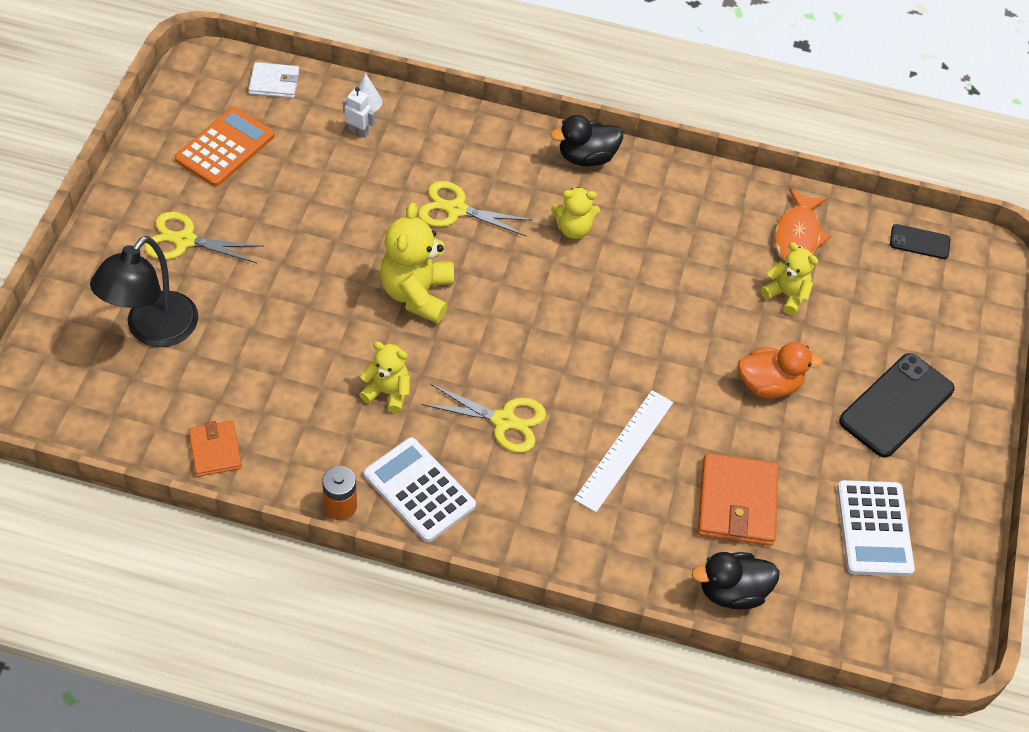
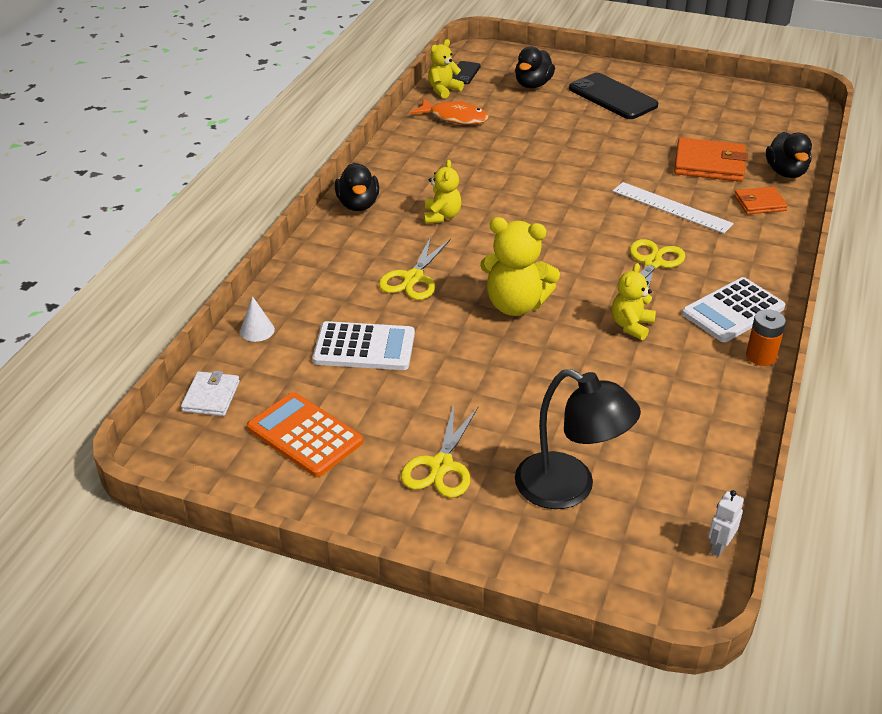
camera: 80 degrees left, 15 degrees down
(215, 450) = (716, 438): orange wallet -> orange wallet (759, 203)
(358, 132) = (300, 336): white robot -> white robot (719, 546)
(769, 385) = (600, 142): orange duck -> none
(786, 295) = (514, 127): yellow teddy bear -> yellow teddy bear (443, 90)
(874, 528) = (718, 115): white calculator -> white calculator (364, 347)
(907, 316) = (533, 85): none -> black duck

